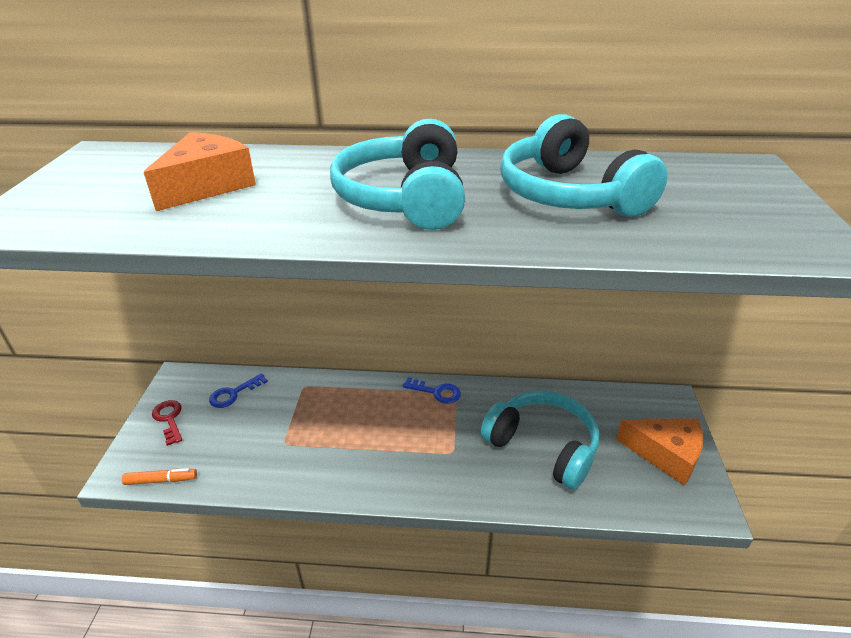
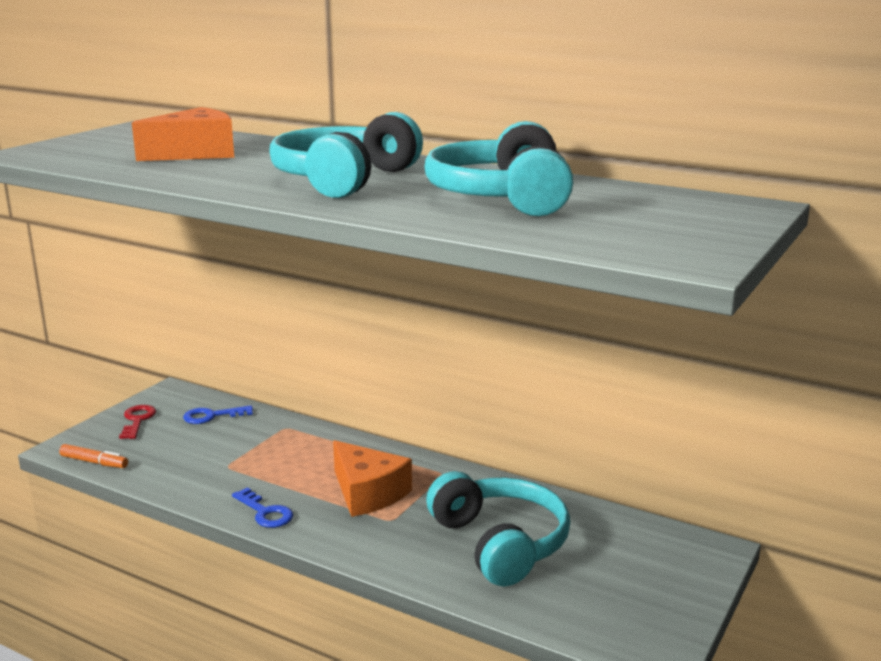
camera: 25 degrees right, 15 degrees down
(436, 392) = (422, 467): blue key -> blue key (265, 512)
(665, 454) = (649, 593): orange cheese -> orange cheese (367, 493)

